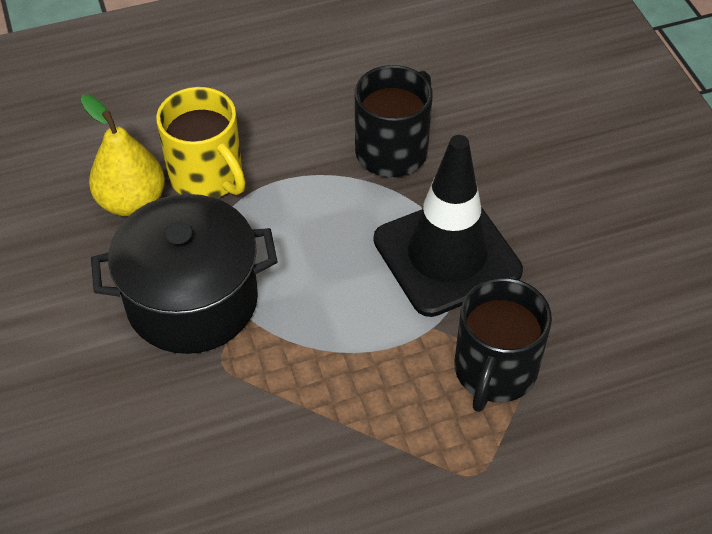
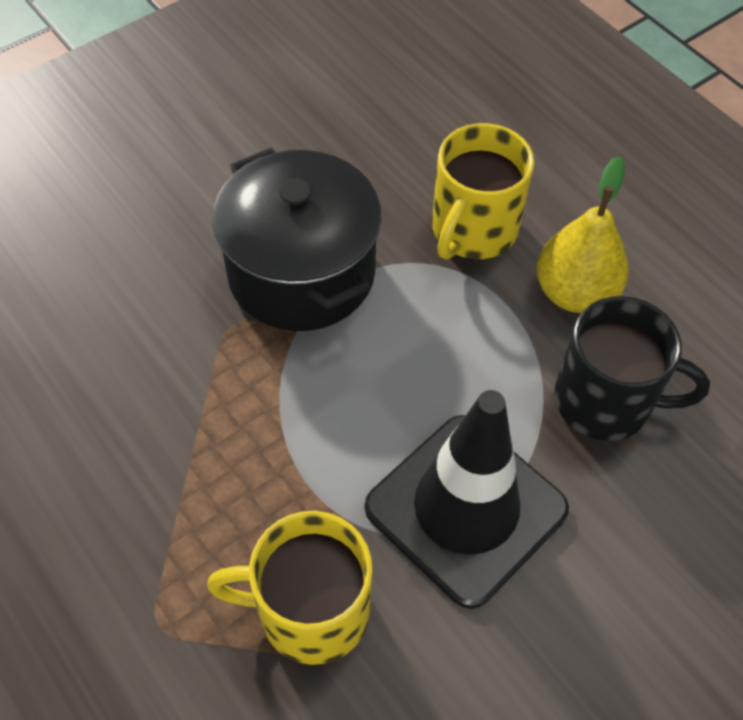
camera: 70 degrees right, 5 degrees up
(132, 201) = (408, 178): yellow pear -> yellow pear (575, 292)
(494, 371) = (310, 610): black mug -> yellow mug

